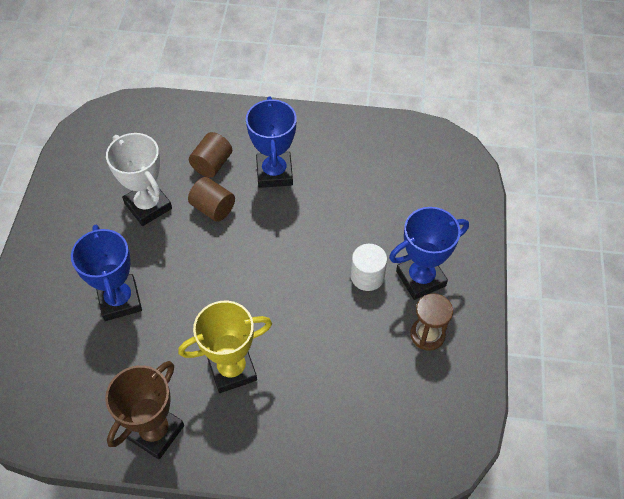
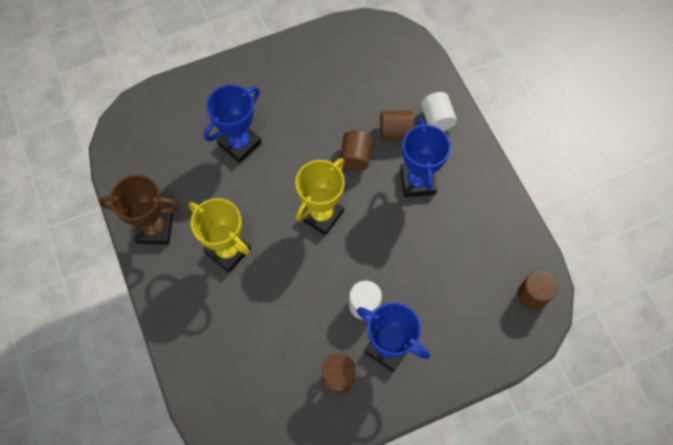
camera: 60 degrees right, 10 degrees up
(148, 206) = (328, 112): white trophy -> none
(224, 127) = (436, 119): none -> white cylinder
(252, 266) = (321, 215): none -> yellow trophy
(274, 173) = (417, 181): blue trophy -> blue trophy turned 60 degrees counterclockwise
(436, 147) = (532, 295): none -> brown cylinder

